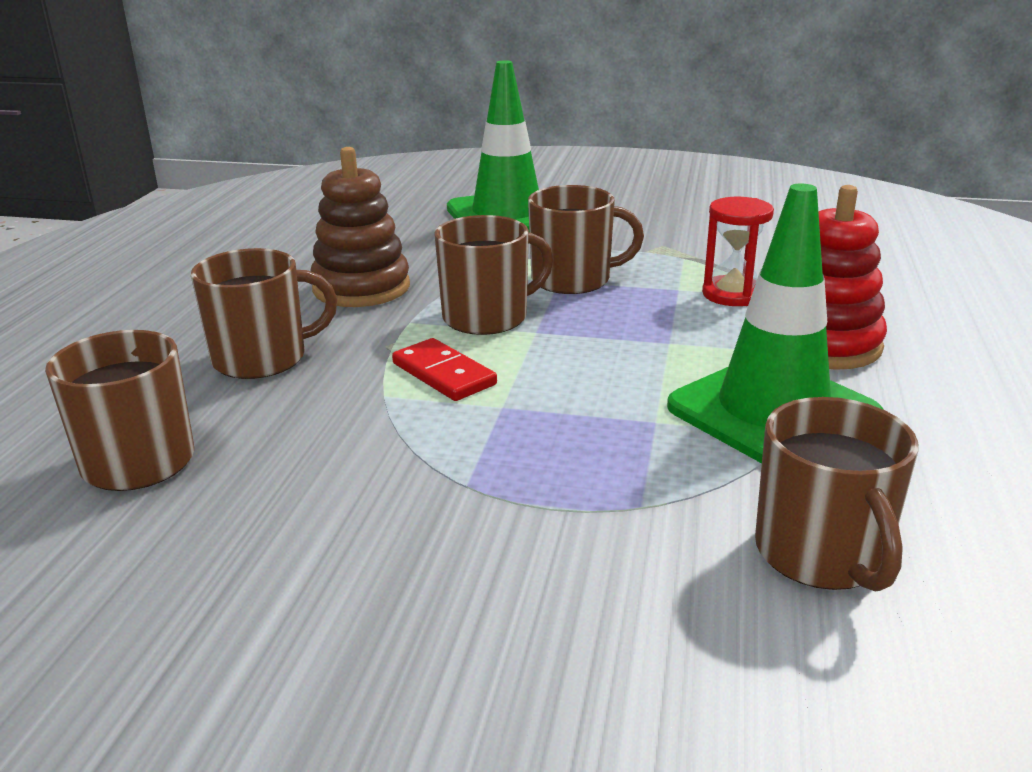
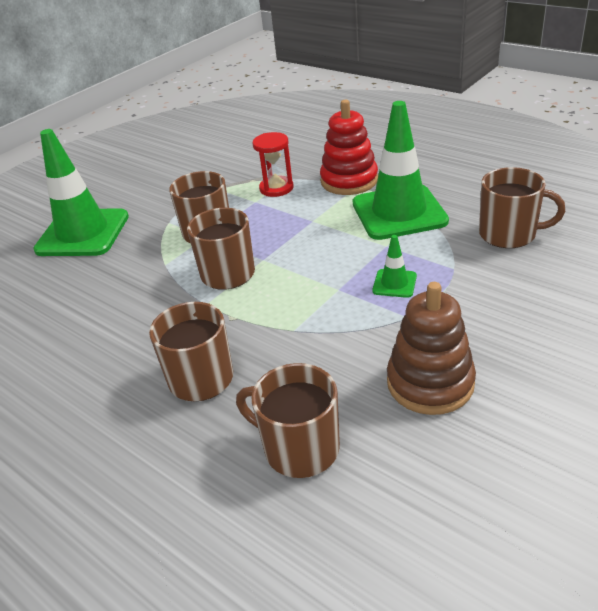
camera: 60 degrees left, 10 degrees up
(361, 288) = (133, 316): brown stacking toy -> brown stacking toy (430, 383)
(443, 374) = (285, 303): red domino -> none
(551, 453) = (394, 283): none -> green traffic cone

